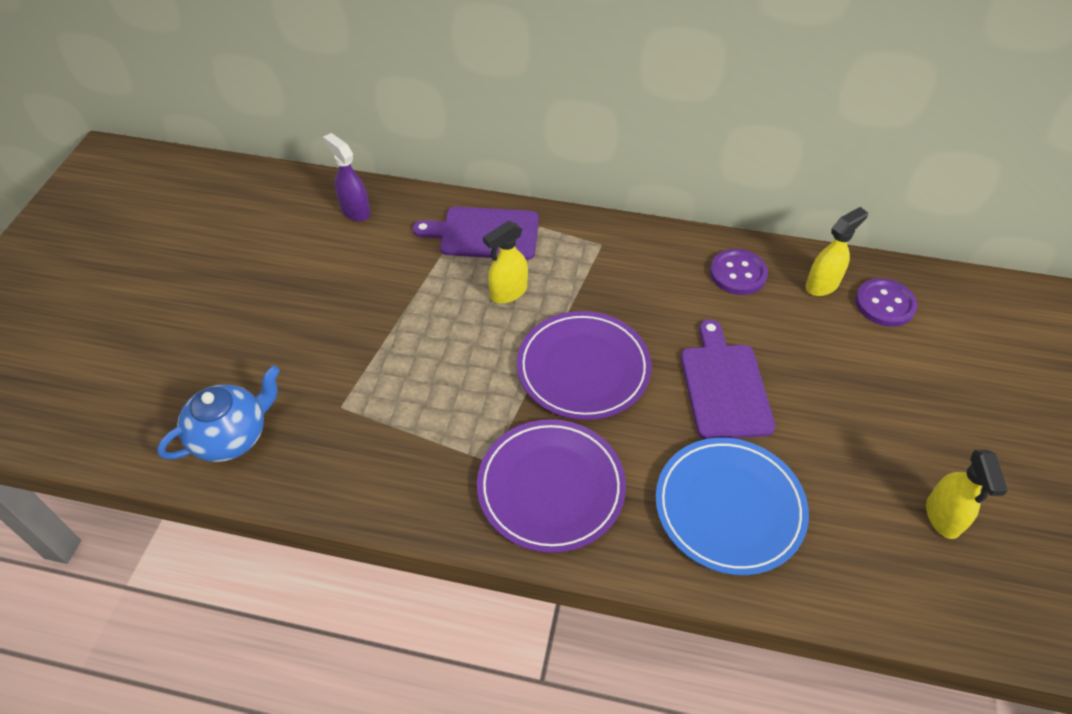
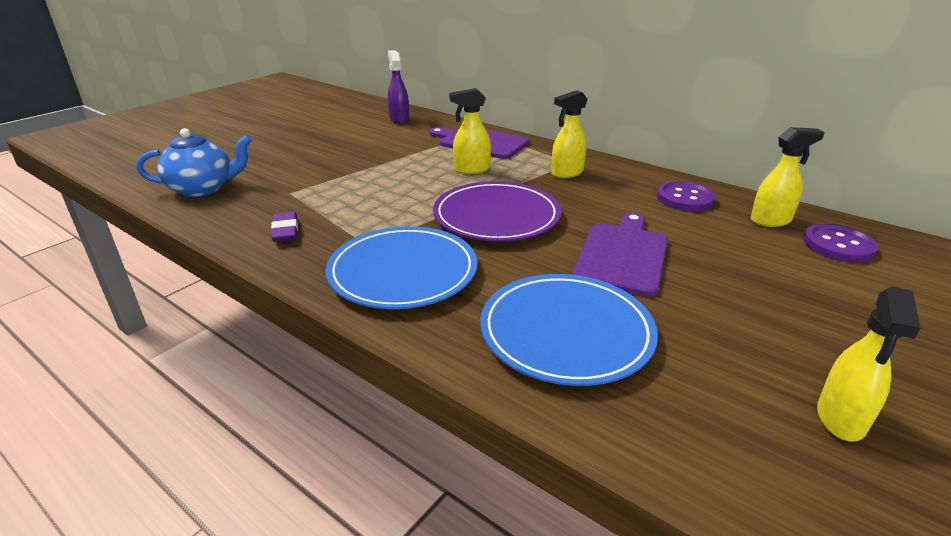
camera: 25 degrees right, 20 degrees down
(390, 472) = (285, 231): none -> purple eraser
(551, 487) = (403, 272): purple plate -> blue plate
(608, 266) = (566, 173): none -> yellow spray bottle

